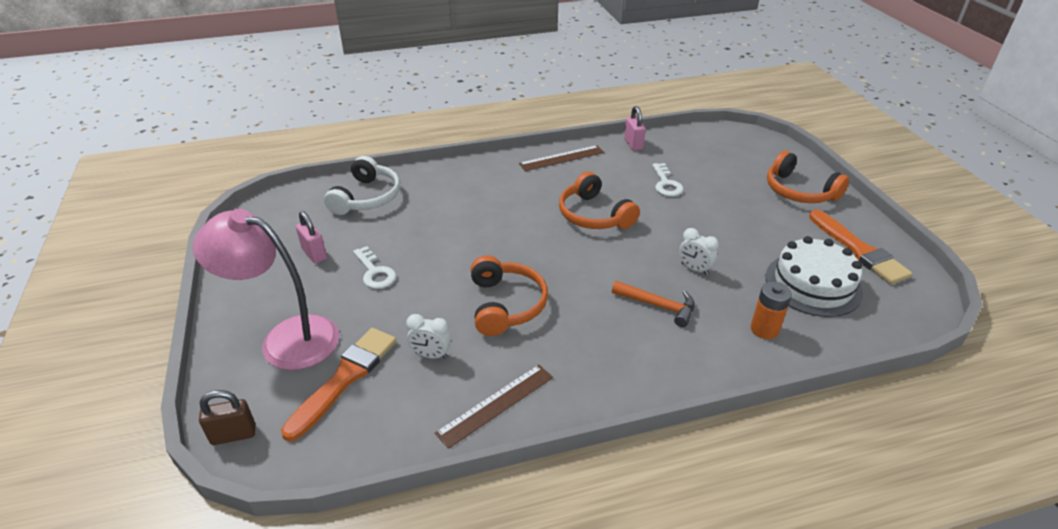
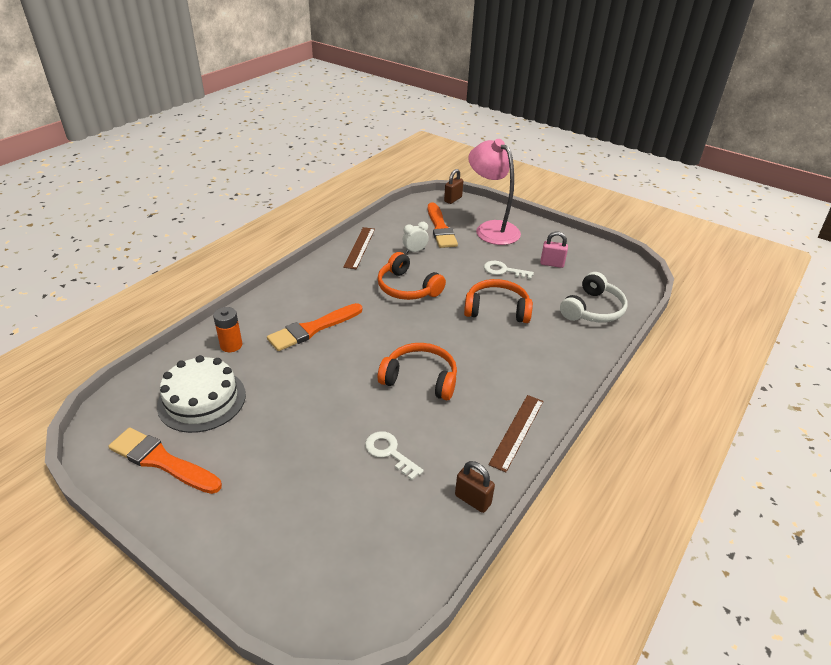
camera: 140 degrees right, 0 degrees up
(286, 338) = (491, 229): pink lamp -> pink lamp turned 105 degrees counterclockwise
(367, 197) = (593, 309): white headphones -> white headphones turned 120 degrees counterclockwise
(633, 144) = (472, 500): pink padlock -> brown padlock
(658, 306) = (313, 329): orange hammer -> orange brush
(694, 269) = (304, 368): white clock -> none
(799, 191) = (241, 523): orange headphones -> orange headphones (497, 309)

